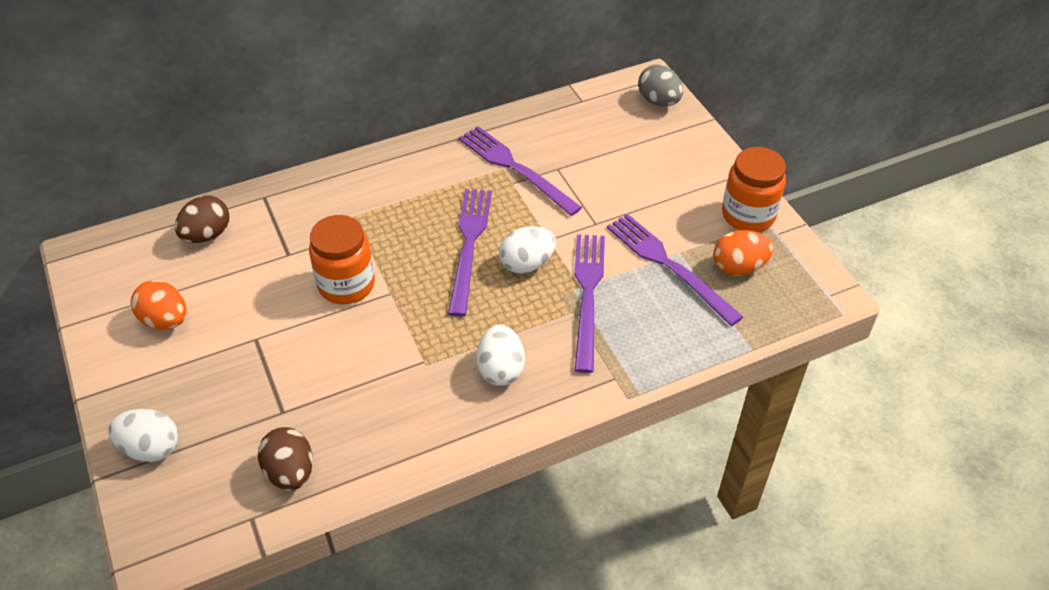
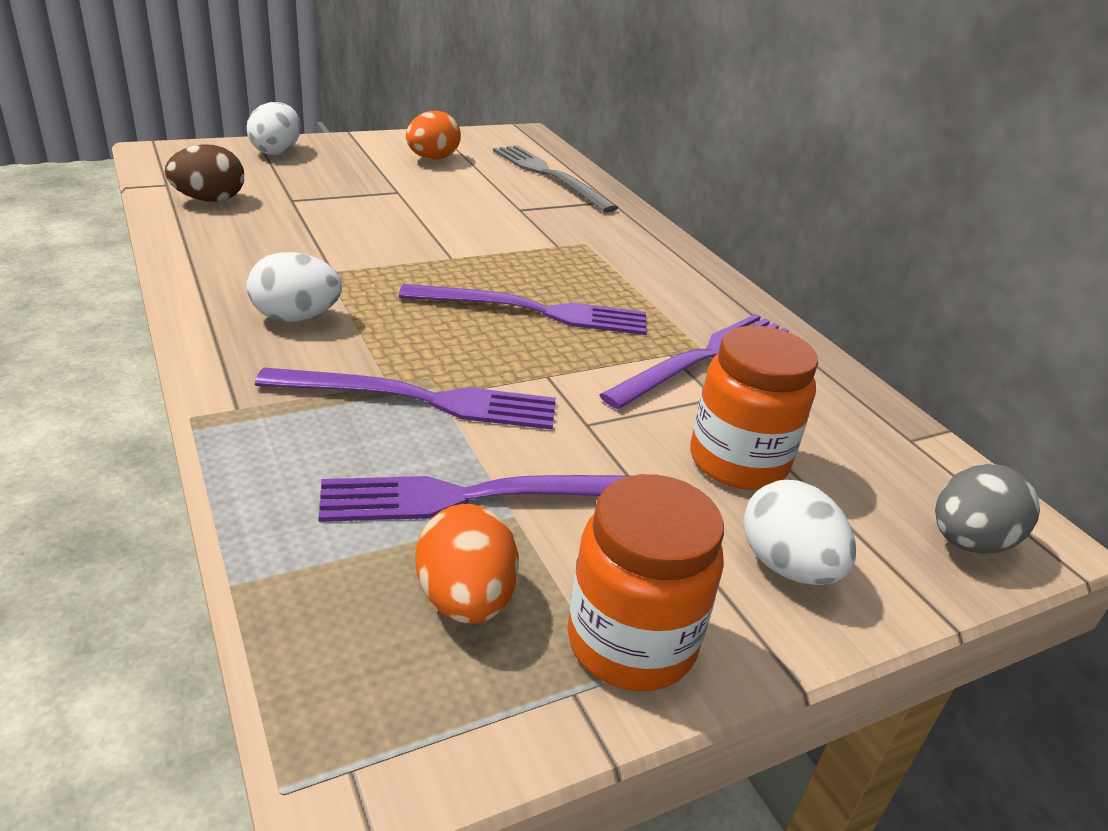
camera: 85 degrees right, 15 degrees down
(207, 235) = (549, 176): brown egg -> grey fork
(346, 285) = (468, 234): orange jar -> orange jar (738, 462)
(527, 264) = (493, 352): white egg -> white egg (787, 566)
(669, 265) = (479, 497): purple fork -> purple fork turned 150 degrees counterclockwise

